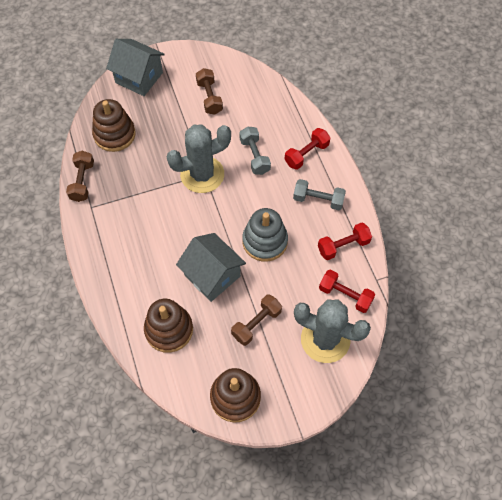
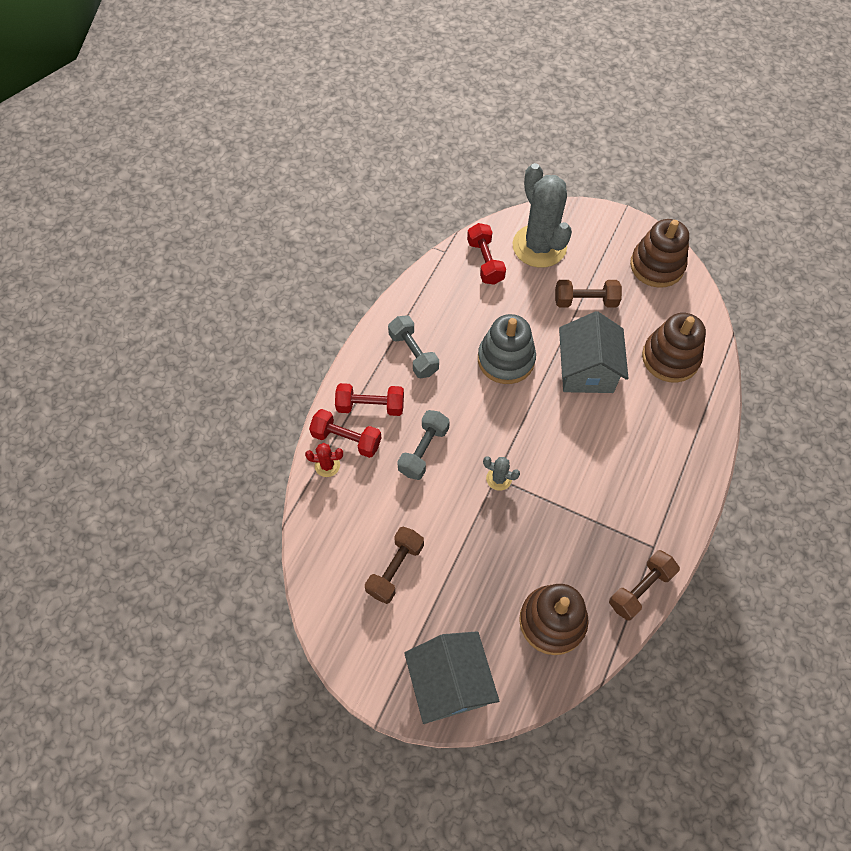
camera: 135 degrees left, 0 degrees up
(202, 174) = (499, 478): grey cactus -> grey cactus, size x0.41
(292, 111) = (327, 465): none -> red cactus
(343, 246) = (440, 298): red dumbbell -> red dumbbell (346, 439)

